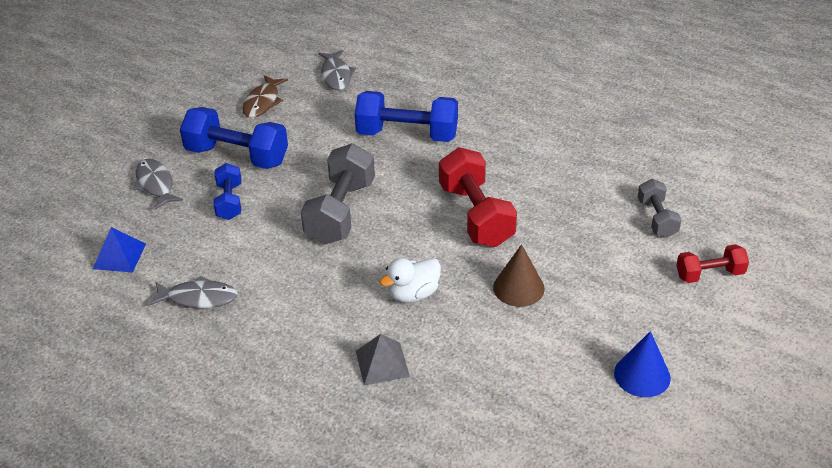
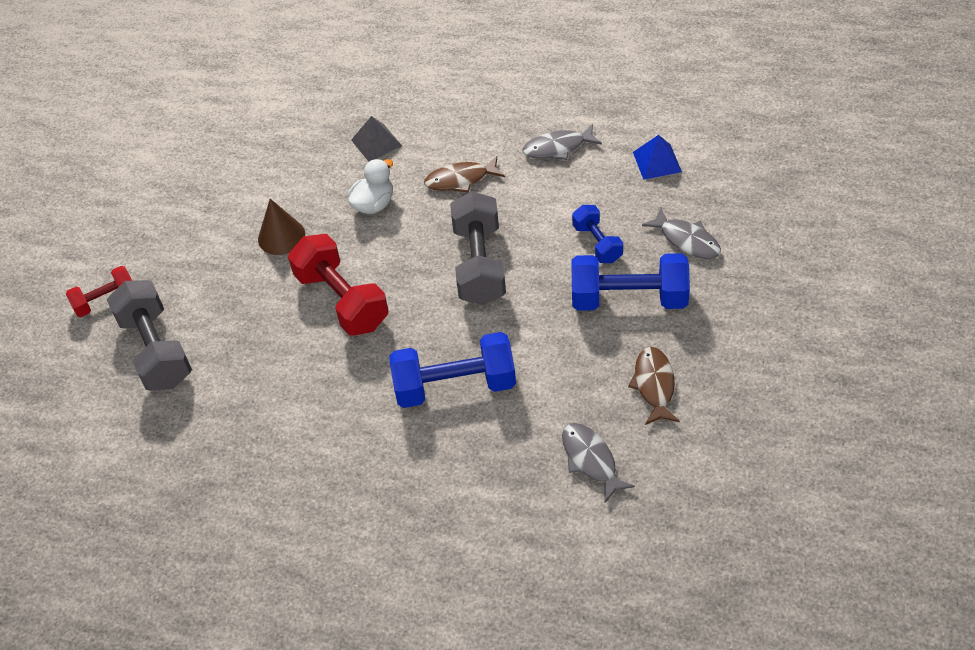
camera: 165 degrees right, 10 degrees up
(314, 293) = (460, 180): none -> brown fish
(642, 375) = (166, 192): blue cone -> none
(657, 219) = (156, 350): grey dumbbell -> grey dumbbell, size x1.75

